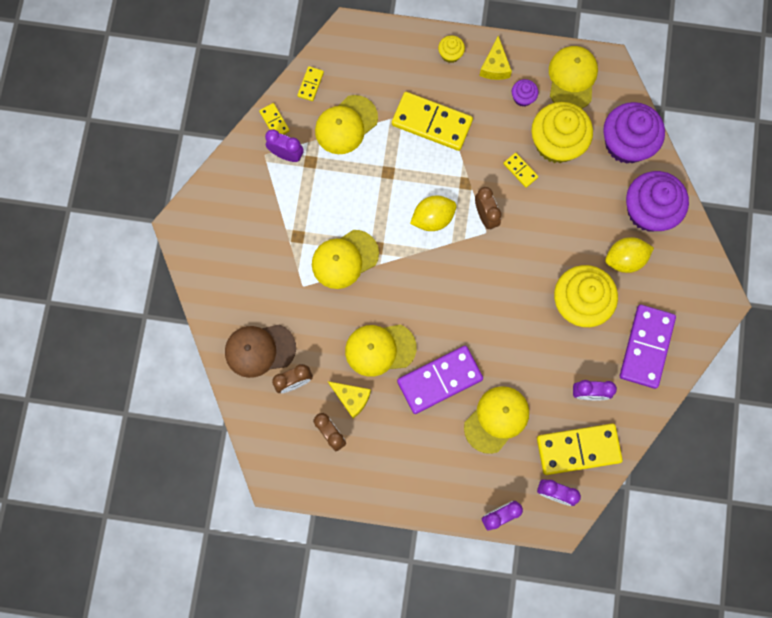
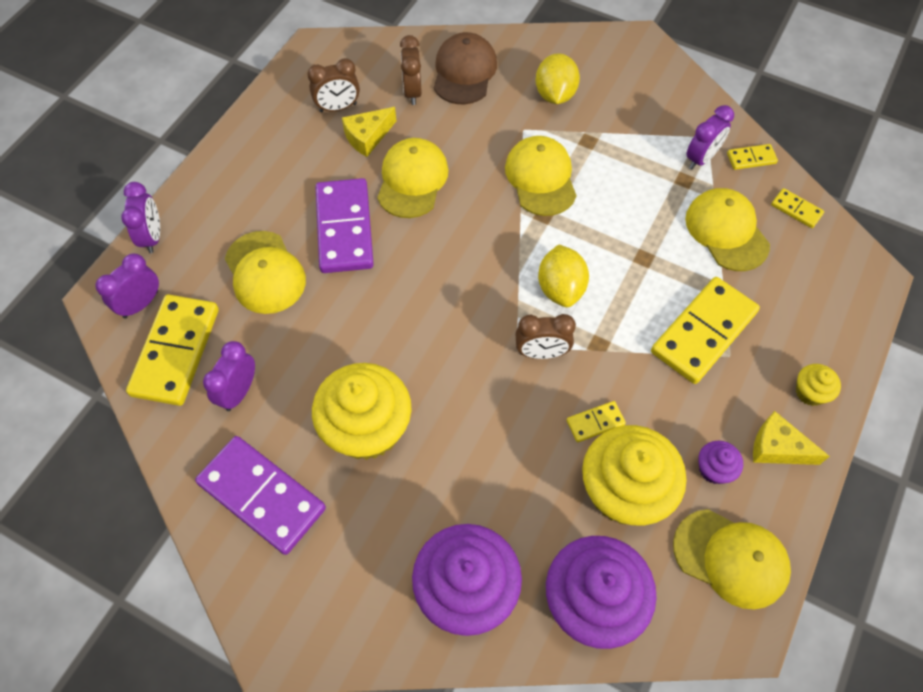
camera: 110 degrees right, 15 degrees down
(625, 259) = (404, 519): yellow lemon -> yellow lemon (555, 95)

